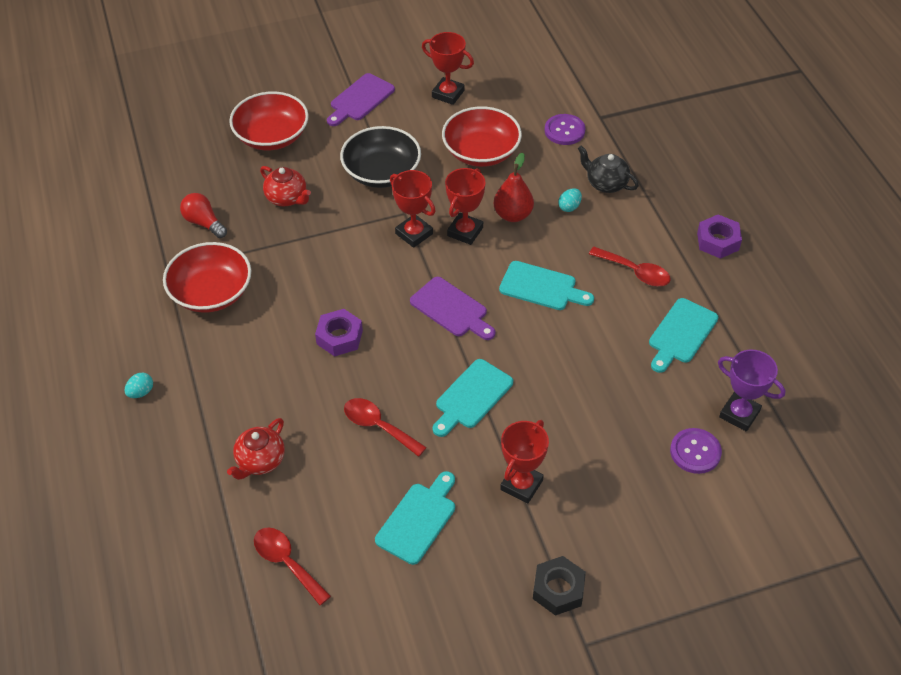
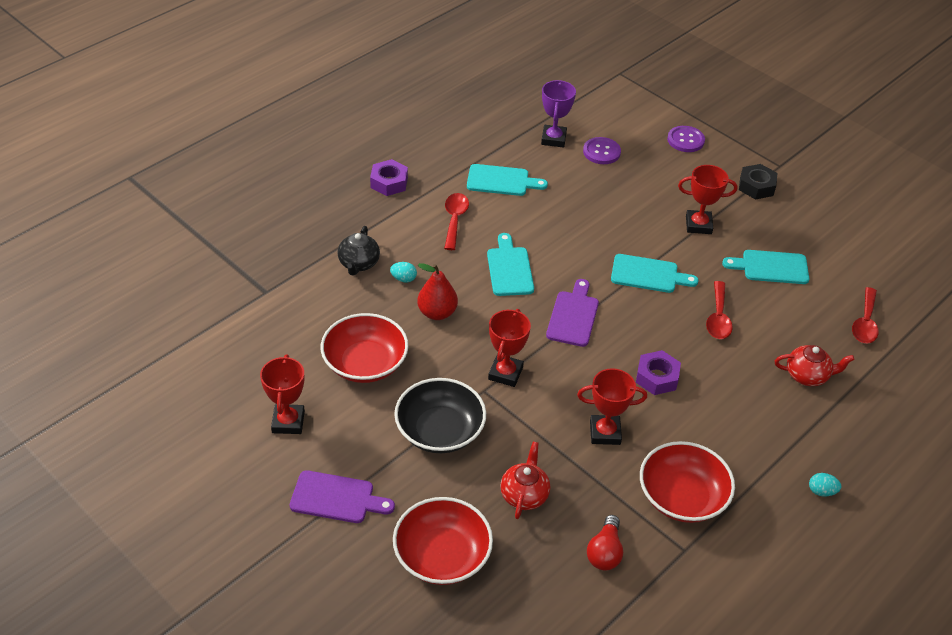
camera: 120 degrees left, 5 degrees down
(465, 231) = (479, 338): red trophy -> red trophy (605, 433)
(564, 131) = (300, 311): purple button -> purple button (685, 140)

